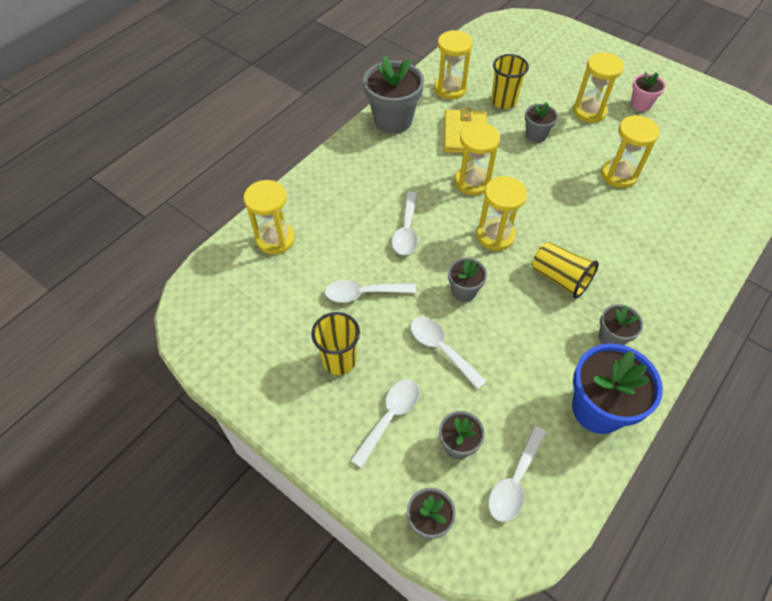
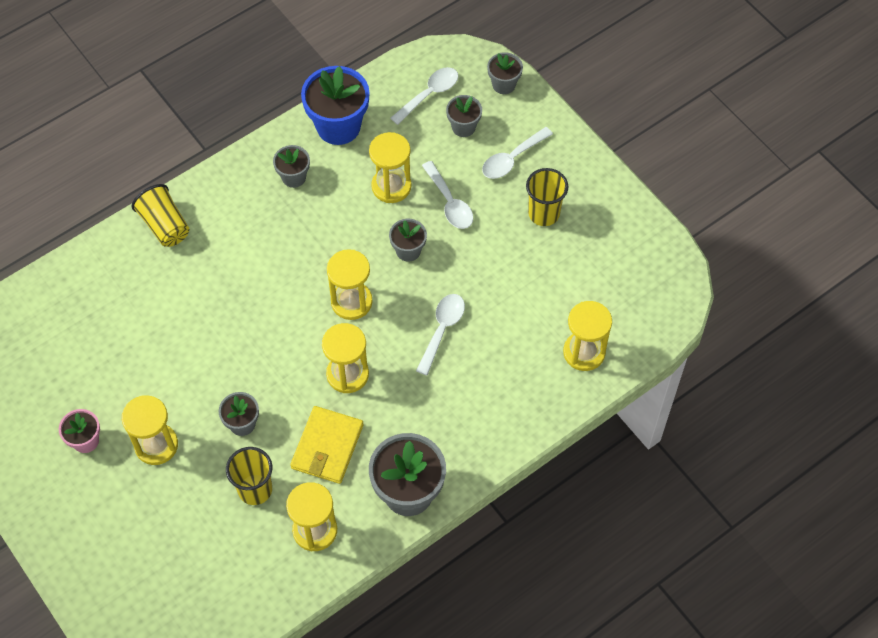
camera: 165 degrees left, 5 degrees up
(363, 293) = (506, 271): white spoon -> none
(560, 278) = (310, 241): yellow cup -> yellow cup (165, 225)
(619, 175) = (179, 344): yellow hourglass -> yellow hourglass (391, 186)

